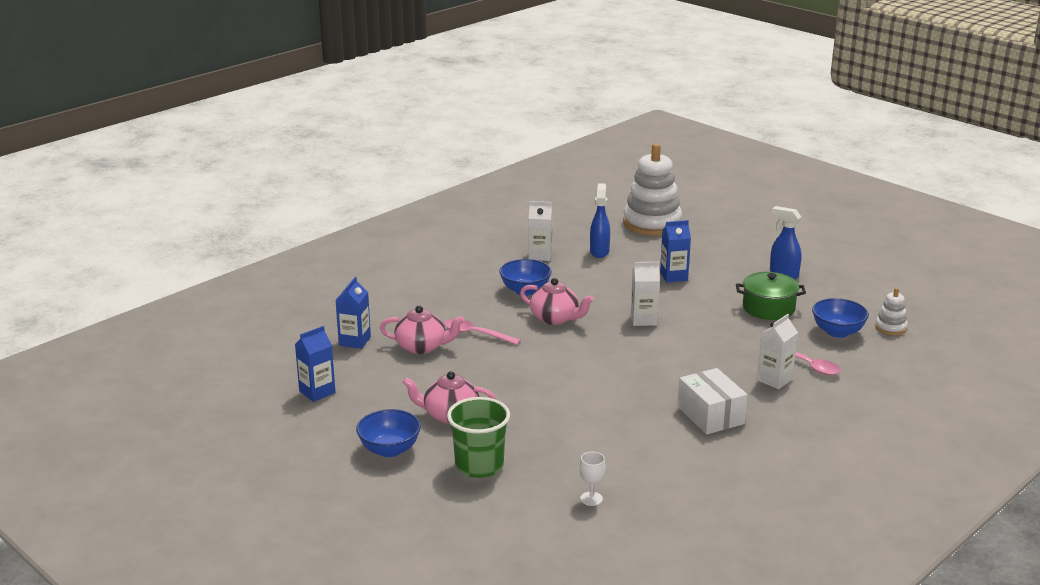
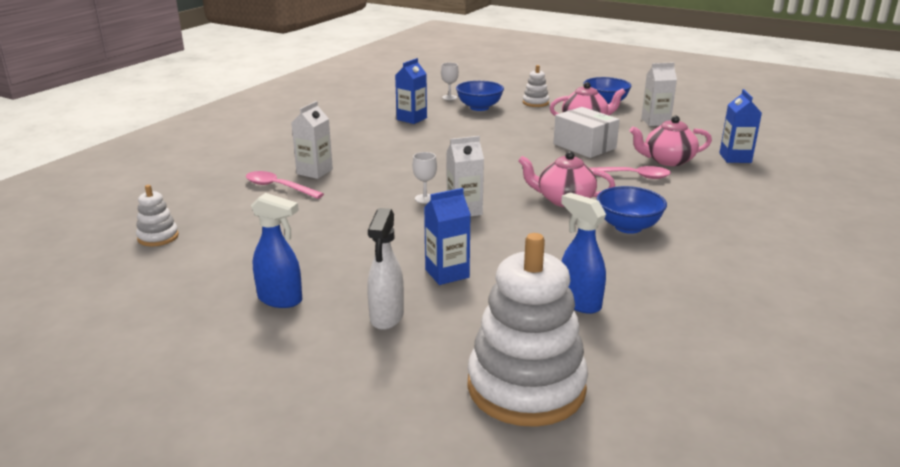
camera: 165 degrees right, 0 degrees up
(317, 392) = (705, 124): blue carton -> blue carton (411, 119)
(479, 466) = (535, 103): green cup -> white stacking toy
(540, 255) = (660, 282): white carton -> white carton (655, 122)
(599, 252) = (579, 302): blue spray bottle -> blue spray bottle turned 150 degrees clockwise
(673, 335) = (425, 199): none -> white goblet
(710, 415) = (374, 142): white box -> white box (584, 146)
(717, 258) = (386, 317): none -> white spray bottle
(768, 308) = (311, 243): green pot -> none
(837, 332) = (230, 224): blue bowl -> blue bowl (479, 107)

